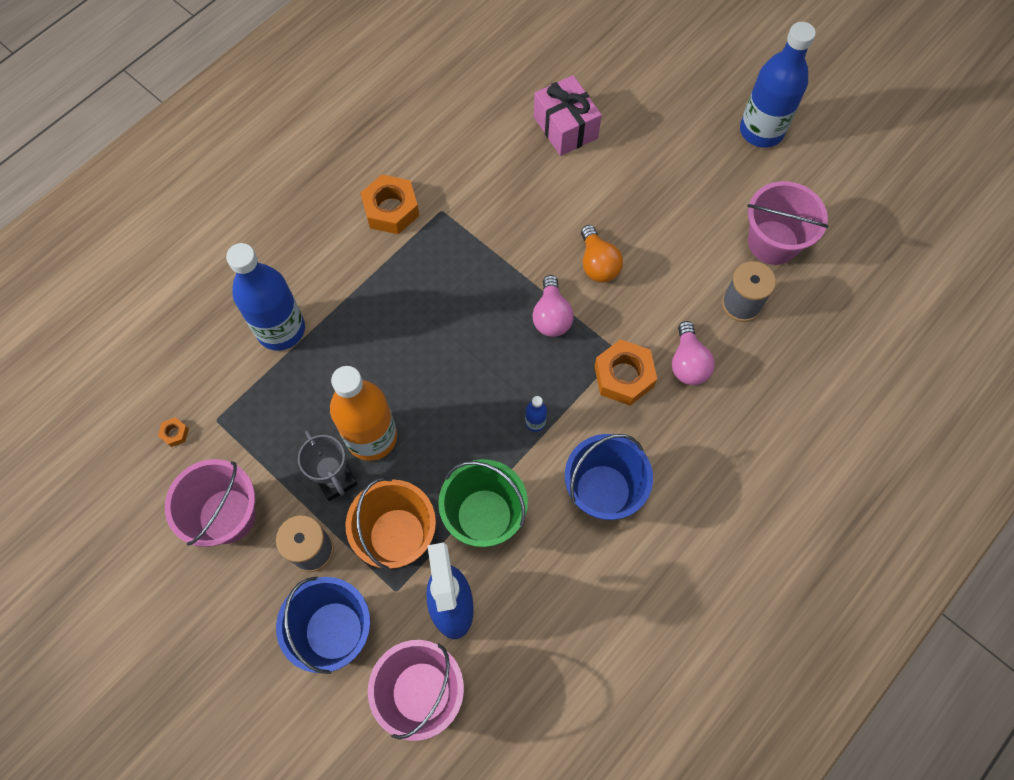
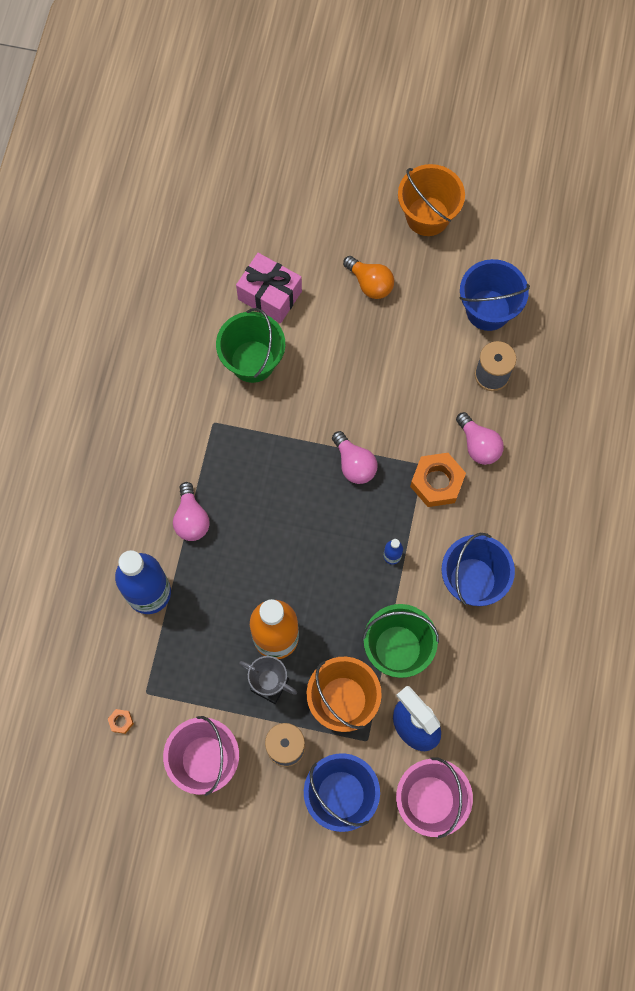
camera: 30 degrees left, 5 degrees up
(364, 285) = (191, 519): none -> pink light bulb
(391, 209) = (172, 444): orange nut -> none
(512, 176) = (252, 361): none -> green bucket
(597, 264) = (364, 401): orange light bulb -> orange light bulb (370, 283)
(761, 131) = (427, 216): blue bottle -> orange bucket
(773, 242) = (488, 310): pink bucket -> blue bucket

